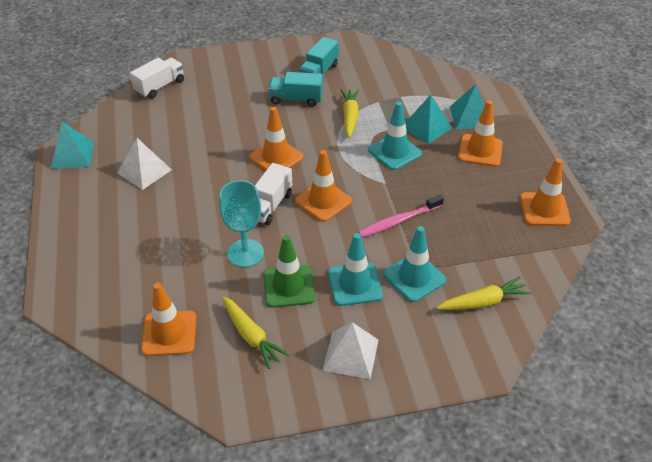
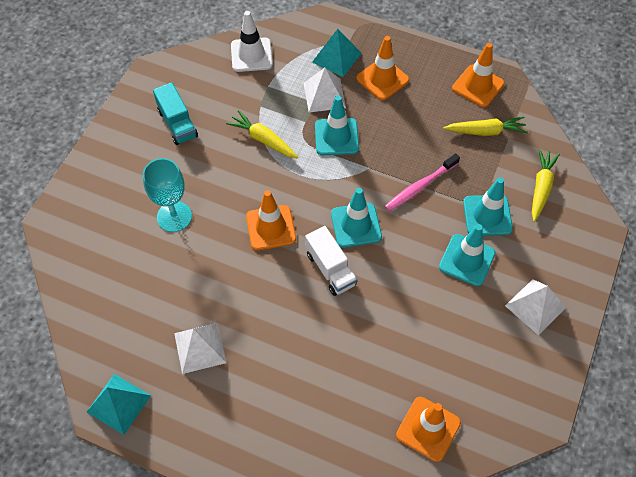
camera: 55 degrees left, 15 degrees up
(160, 86) = (75, 268): white truck -> none
(245, 253) = (375, 320): turquoise goblet -> turquoise goblet (174, 216)
(251, 336) = (472, 366): yellow carrot -> yellow carrot (486, 131)
(289, 286) = (436, 308): green traffic cone -> none
(296, 99) = (201, 165): turquoise truck -> none
(323, 201) = (356, 225): orange traffic cone -> turquoise traffic cone
(399, 221) = (420, 186): pink toothbrush -> pink toothbrush turned 45 degrees clockwise
(419, 75) = (251, 55): none -> white traffic cone
(426, 127) = (324, 95): turquoise pyramid -> white pyramid

